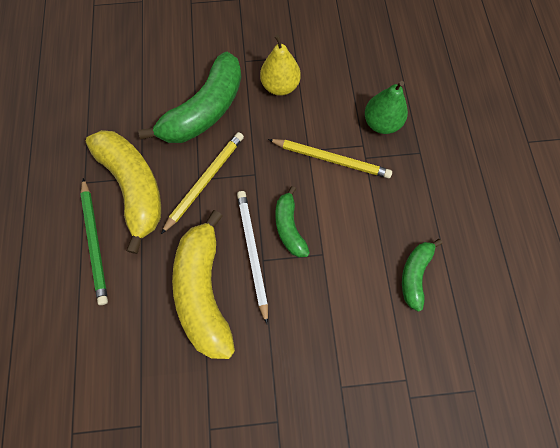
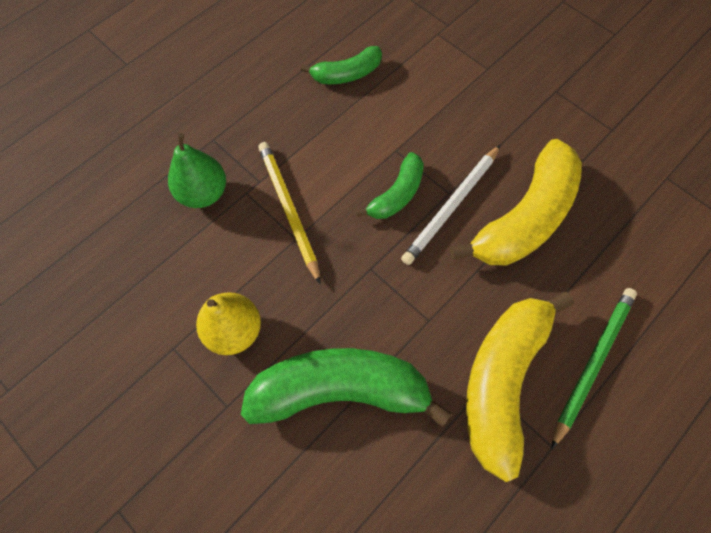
camera: 130 degrees left, 5 degrees down
(205, 181) = (424, 311): yellow pencil -> none

